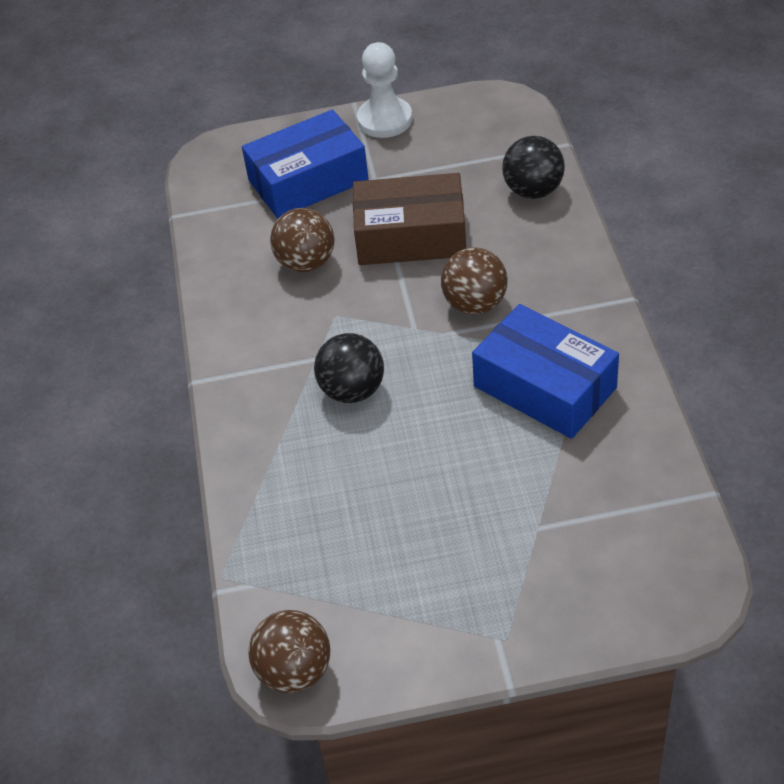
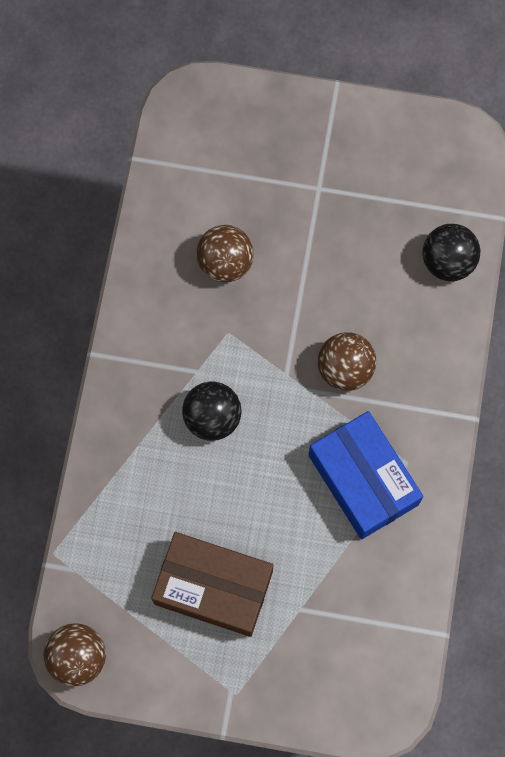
camera: 15 degrees right, 25 degrees up
(308, 180) = (261, 165): blue box -> none
(384, 120) = (355, 118): white pawn -> none
(411, 236) = (323, 270): brown box -> brown box (213, 587)

